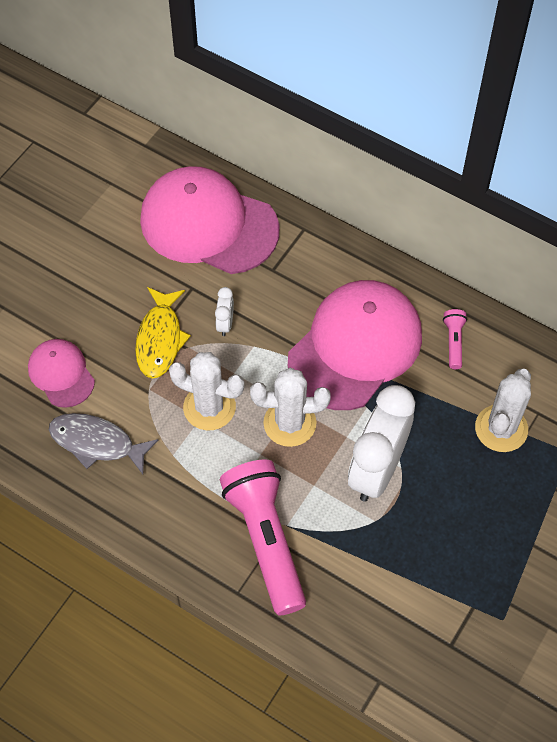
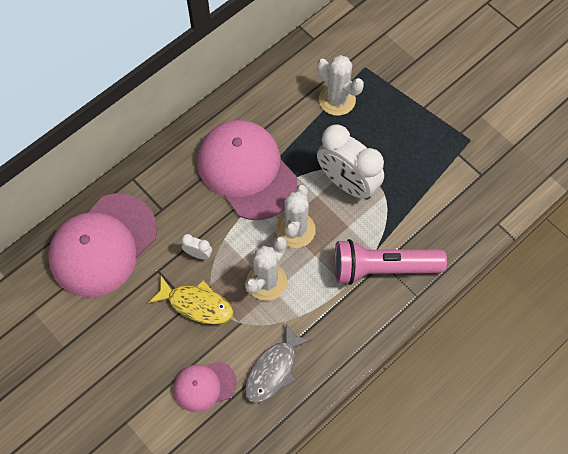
camera: 75 degrees left, 5 degrees up
(453, 342) = (262, 108): pink flashlight -> none

